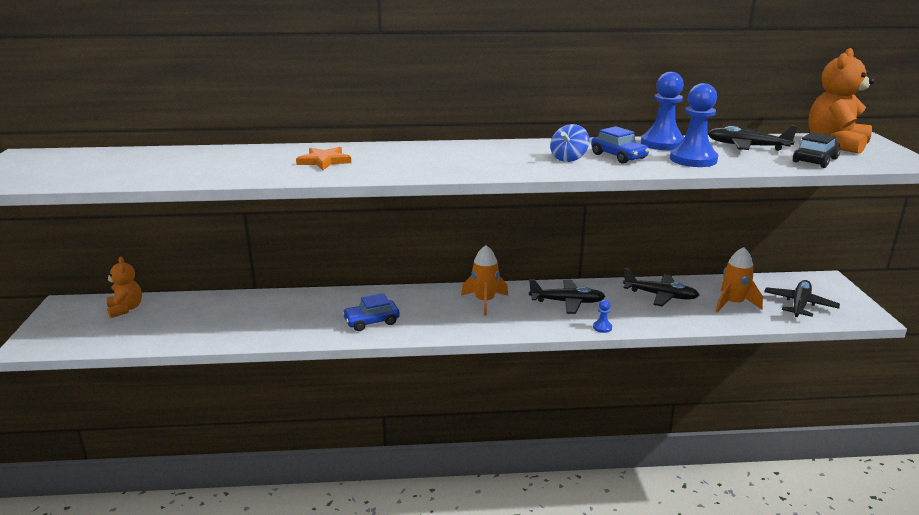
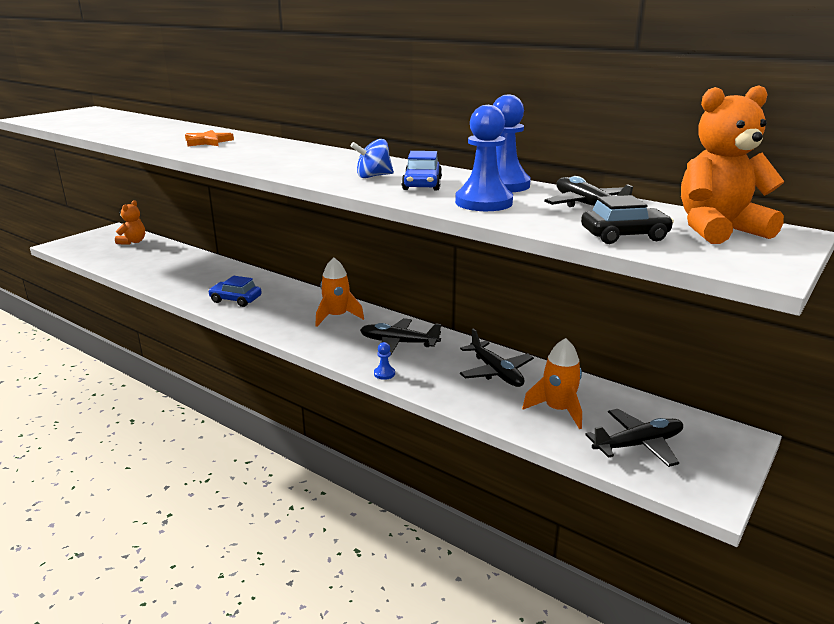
camera: 40 degrees right, 0 degrees up
(567, 302) = (399, 343): black plane -> black plane turned 150 degrees clockwise

